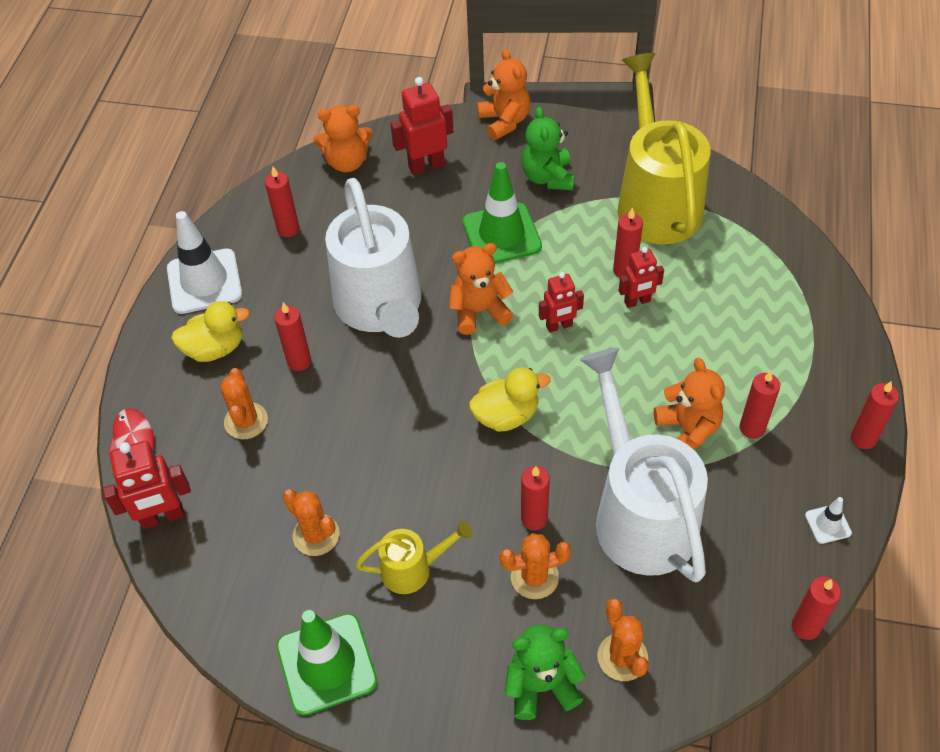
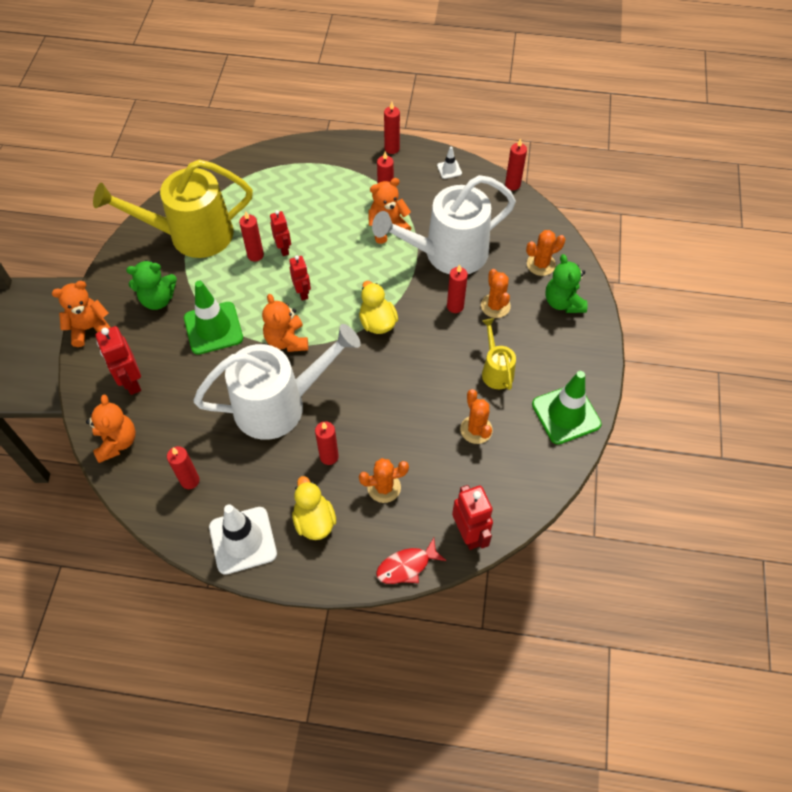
camera: 95 degrees left, 5 degrees up
(316, 535) = (476, 429): orange cactus -> orange cactus turned 60 degrees counterclockwise

